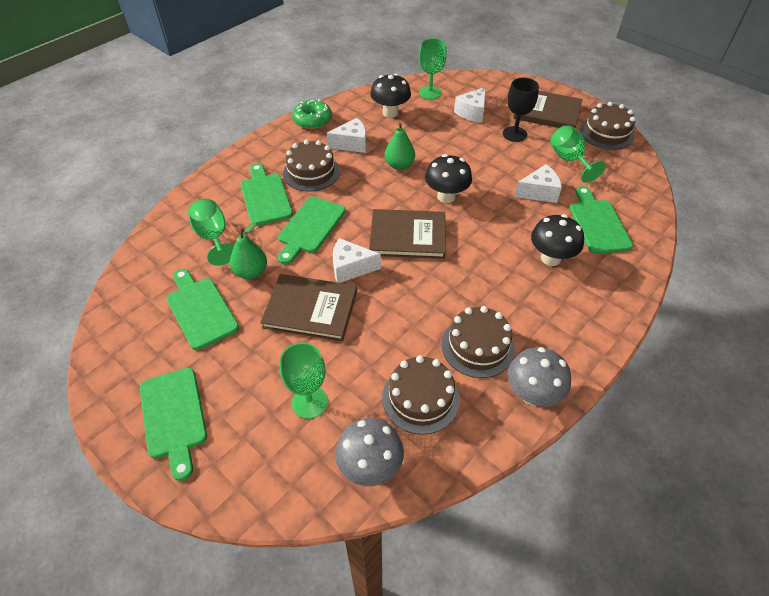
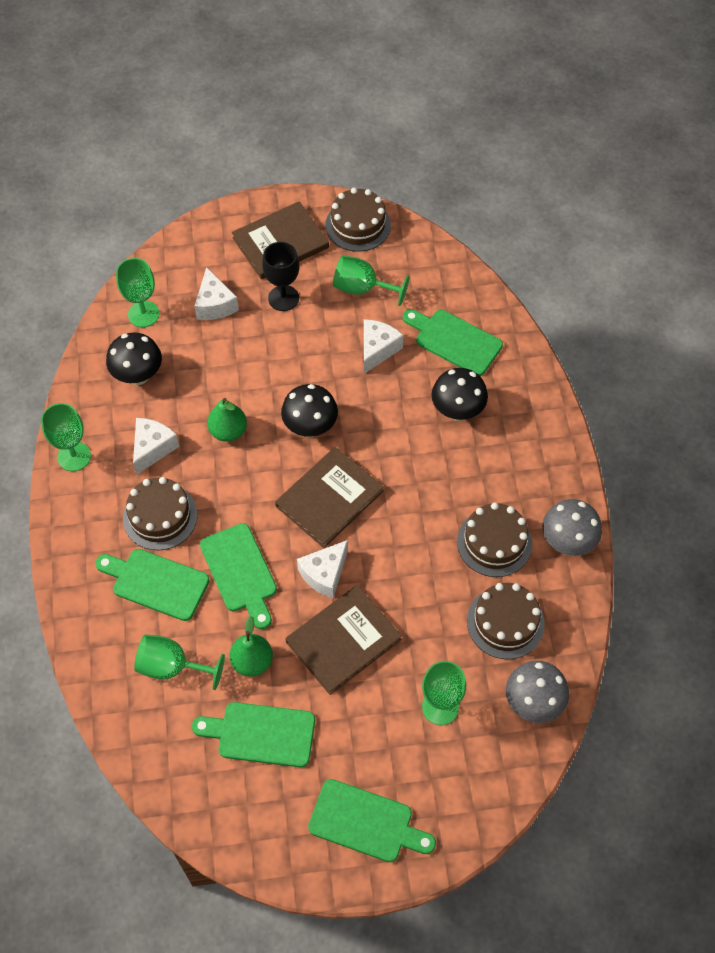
camera: 50 degrees left, 10 degrees up
(312, 120) = (74, 456): green donut -> green goblet

